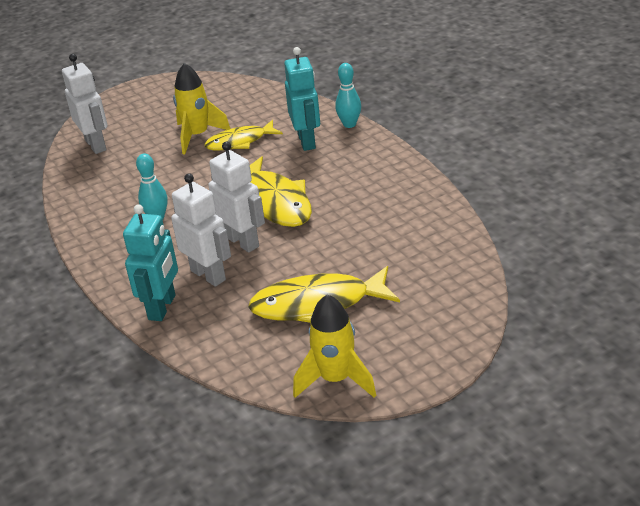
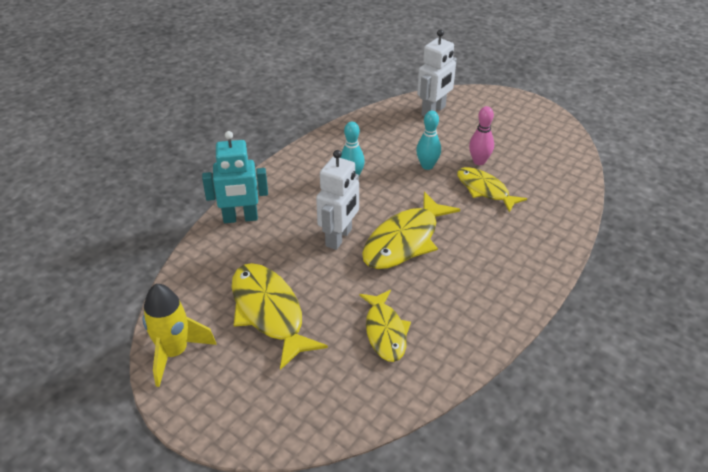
camera: 65 degrees right, 5 degrees up
(197, 136) = (479, 161): yellow rocket -> pink bowling pin
(208, 275) = (288, 231): white robot -> none
(307, 141) = (511, 234): turquoise robot -> none
(349, 124) = (560, 256): turquoise bowling pin -> turquoise bowling pin (427, 166)
(382, 235) = (385, 331): none -> yellow fish

